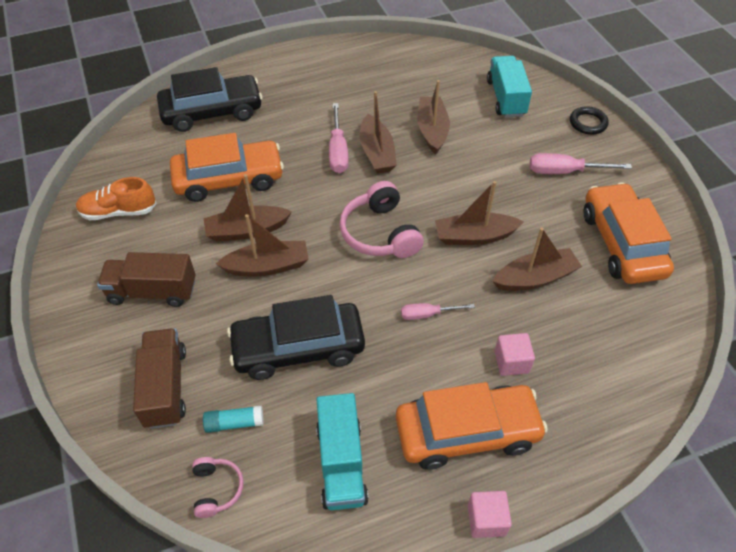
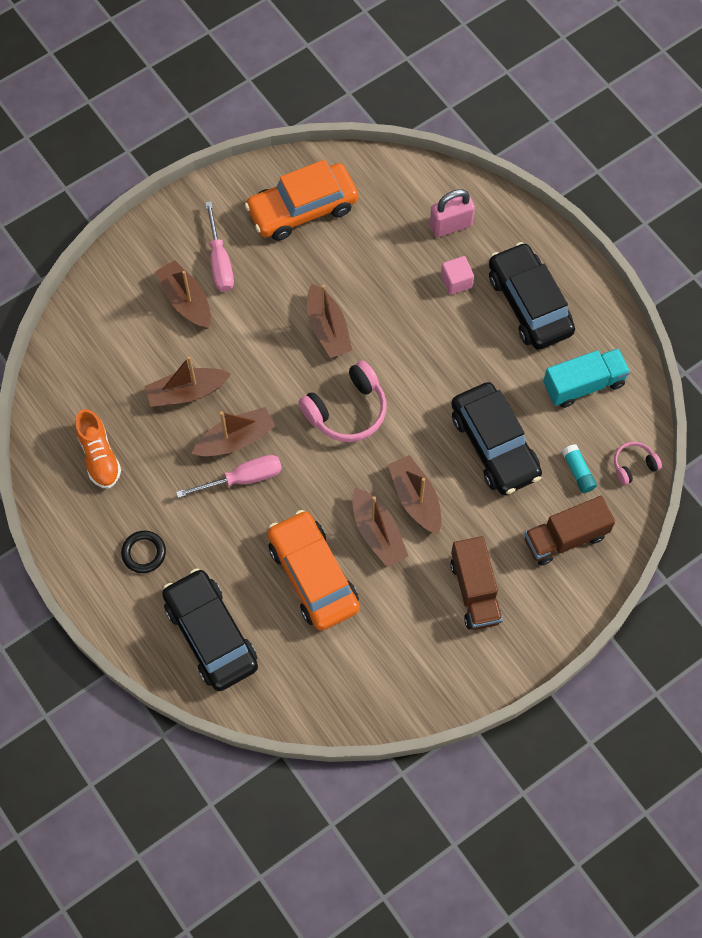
camera: 105 degrees left, 15 degrees up
(119, 212) = (388, 669): orange shoe -> orange shoe (99, 456)
(427, 314) = (428, 351): pink screwdriver -> none
(467, 432) = (529, 304): orange car -> black car
(486, 520) = (592, 281): pink cube -> none
(506, 98) = (115, 328): turquoise truck -> none
(535, 278) = (363, 274): brown boat -> brown boat (186, 301)
(588, 123) = (139, 246): black ring -> black ring (144, 553)
(590, 375) = (450, 225): none -> pink padlock

